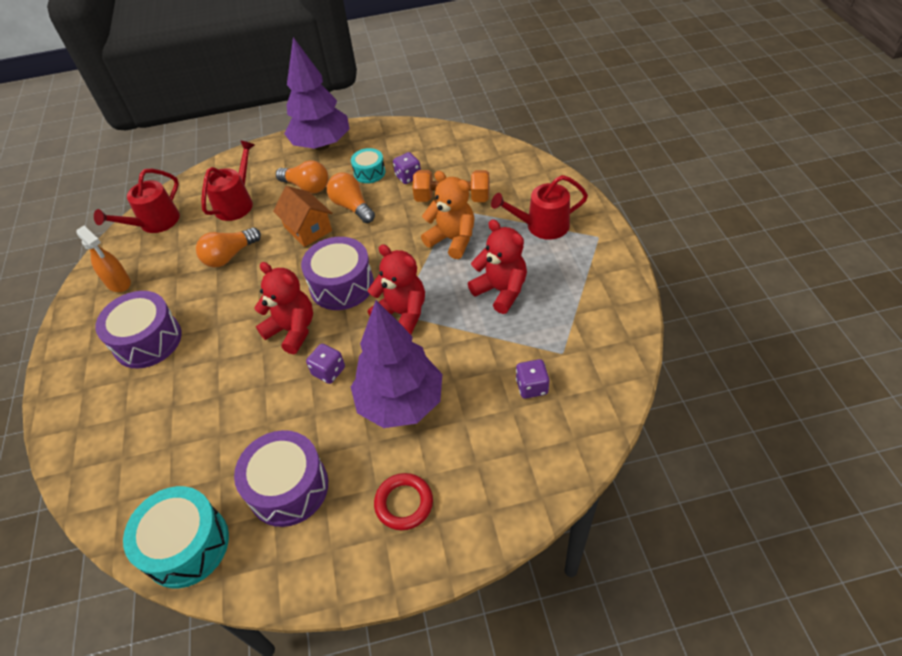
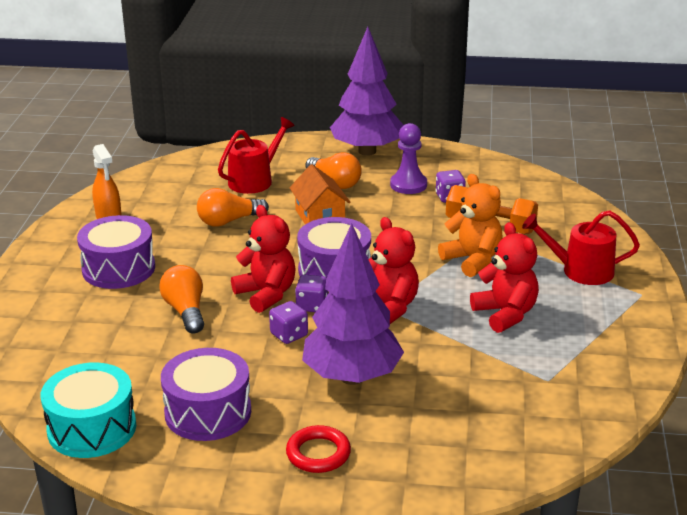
camera: 15 degrees right, 20 degrees down
(155, 222) = (164, 178): red watering can -> none
(352, 207) = (376, 209): orange light bulb -> orange light bulb (186, 311)
(369, 172) = (408, 185): turquoise drum -> purple pawn
(532, 387) = (499, 399): purple dice -> purple dice (312, 306)

